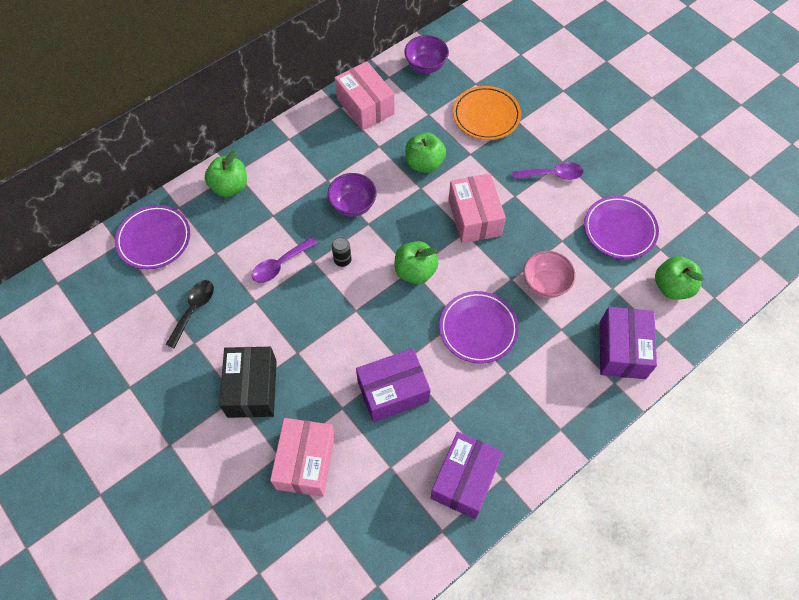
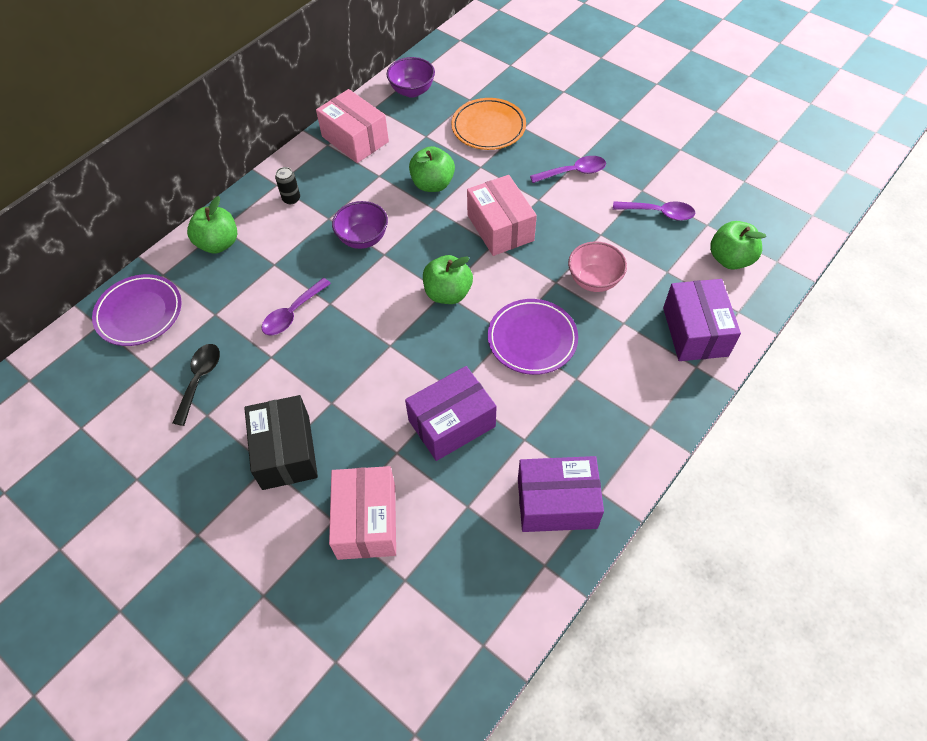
camera: 10 degrees left, 5 degrees down
(342, 260) = (363, 296): black can -> black can (291, 199)
(464, 480) = (556, 503): purple box -> purple box turned 75 degrees clockwise
(619, 229) = (659, 213): purple plate -> purple spoon

